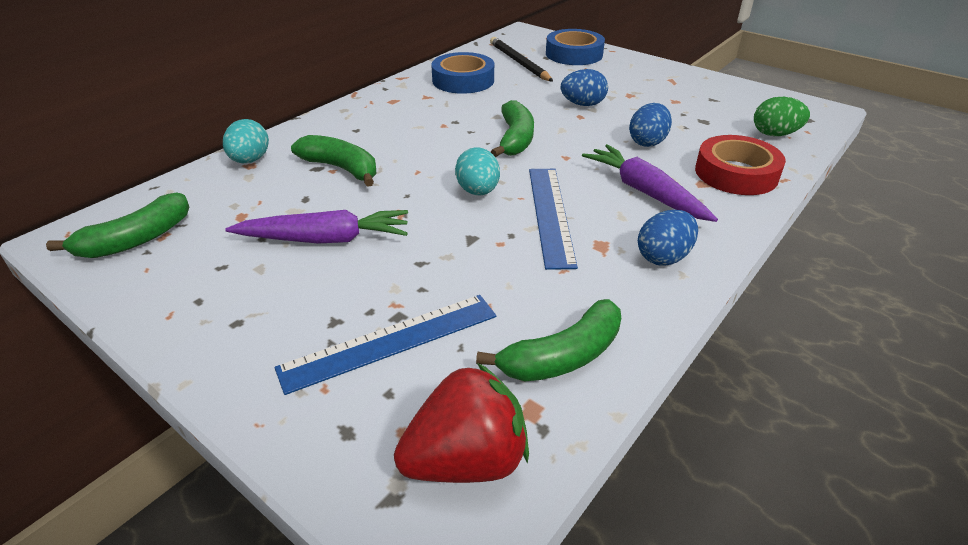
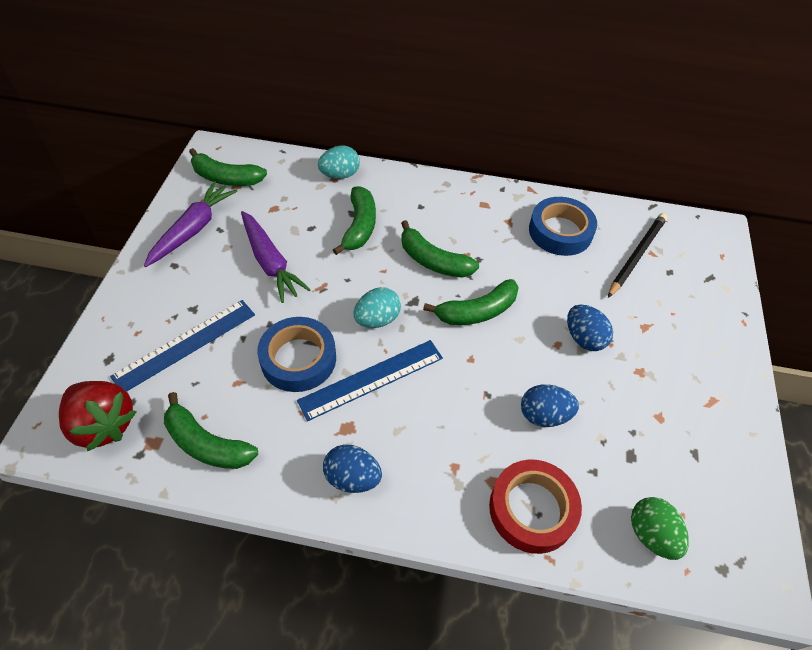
camera: 60 degrees right, 15 degrees up
(390, 341) = (185, 345): blue ruler -> blue ruler turned 75 degrees counterclockwise
(434, 142) = (433, 261): none -> green banana
(574, 54) = (700, 292): blue tape -> blue tape (298, 359)
(644, 192) = (447, 437): purple carrot -> purple carrot (193, 229)

